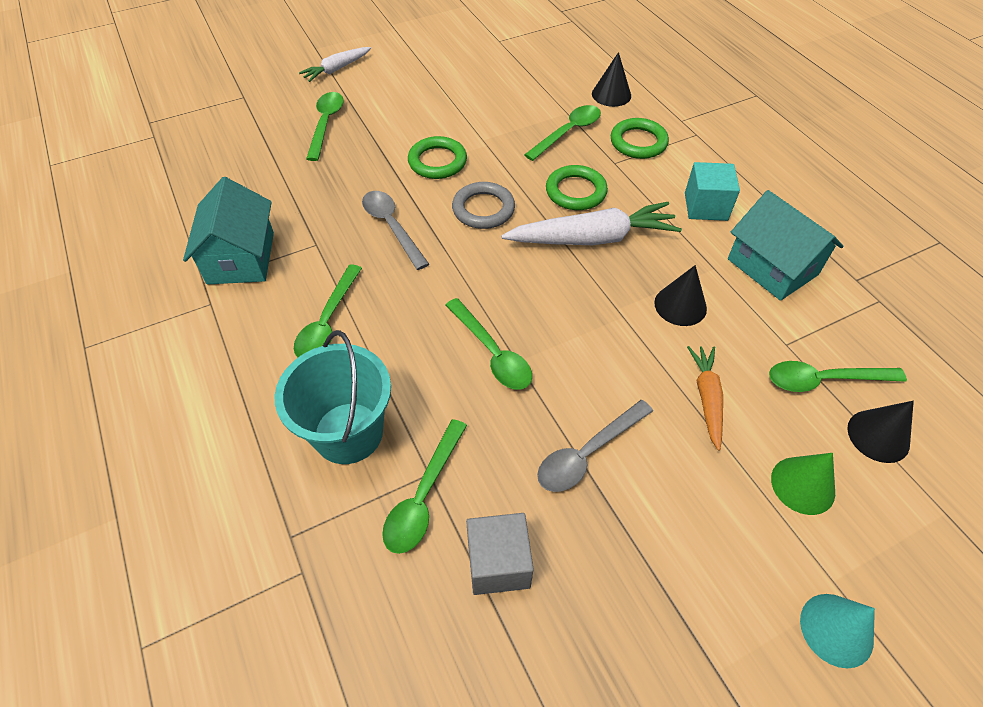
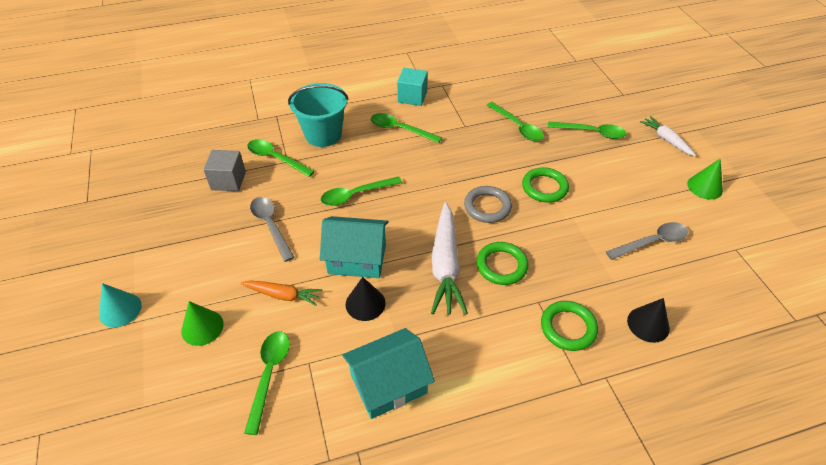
camera: 100 degrees right, 5 degrees down
(241, 258) = (459, 97): turquoise house -> turquoise house (357, 258)
(392, 227) = (475, 159): grey spoon -> grey spoon (652, 242)
(414, 50) = (704, 187): none -> green cone
(568, 132) = (583, 276): green spoon -> green spoon (517, 127)
(706, 206) = (471, 357): turquoise cube -> turquoise cube (412, 97)
(878, 436) = (213, 391): black cone -> none

